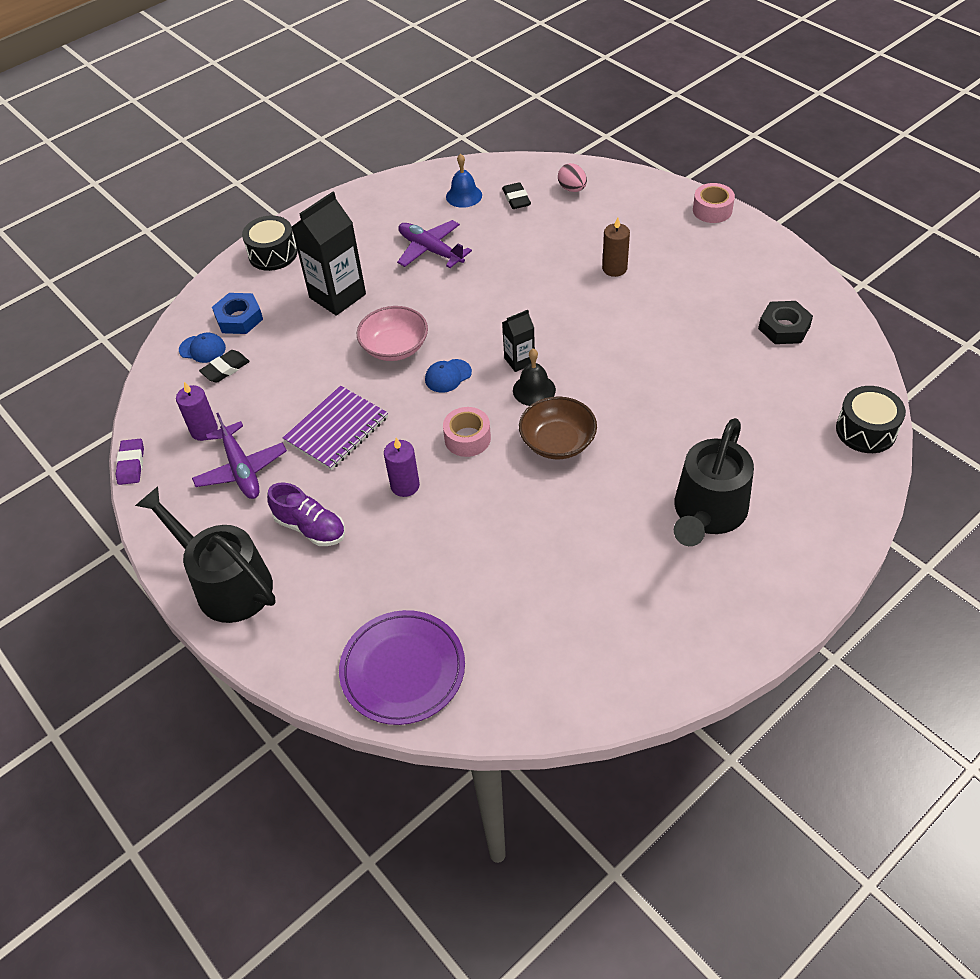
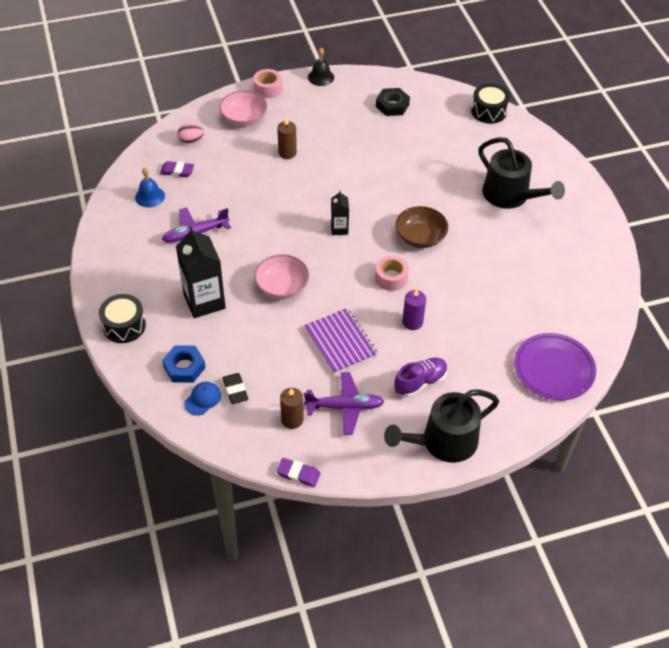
camera: 70 degrees left, 0 degrees up
(204, 430) = (292, 419): purple candle -> brown candle
(448, 376) = (329, 268): blue cap -> none
(516, 199) = (177, 171): black eraser -> purple eraser
(534, 390) = (370, 231): black bell -> black bell (321, 77)
(643, 212) = (244, 118): none -> pink bowl

